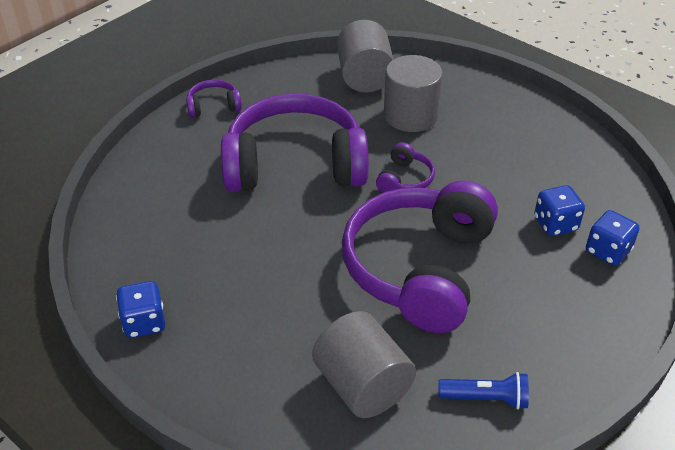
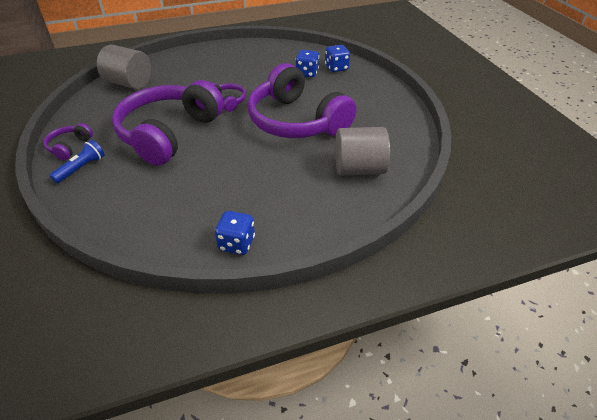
camera: 60 degrees left, 0 degrees up
(410, 115) = (181, 81): grey cylinder -> none
(485, 398) = (395, 134): blue flashlight -> blue flashlight (81, 168)

